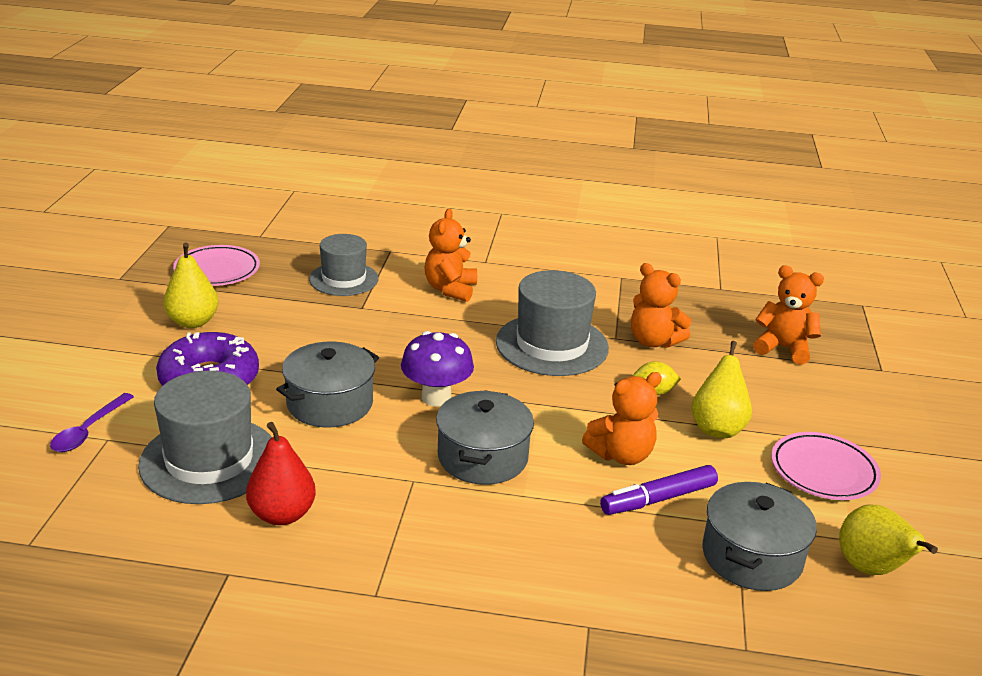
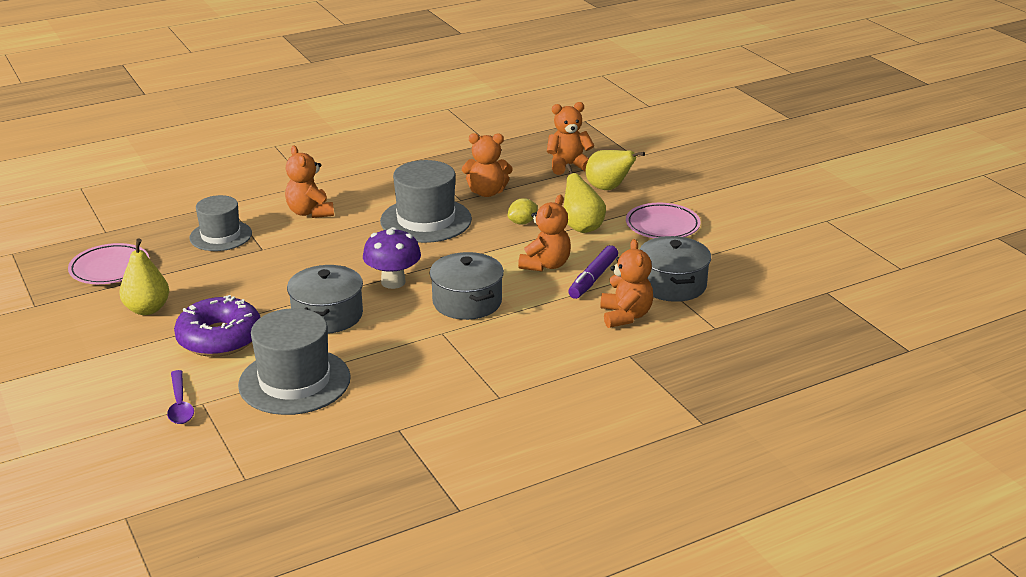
camera: 35 degrees left, 0 degrees up
(282, 514) = (387, 386): red pear -> none
(643, 568) = (625, 316): none -> orange teddy bear
(871, 569) = (734, 263): yellow pear -> yellow pear (608, 188)

